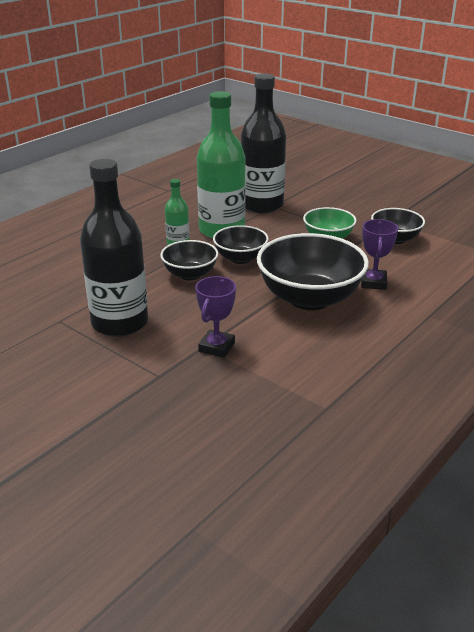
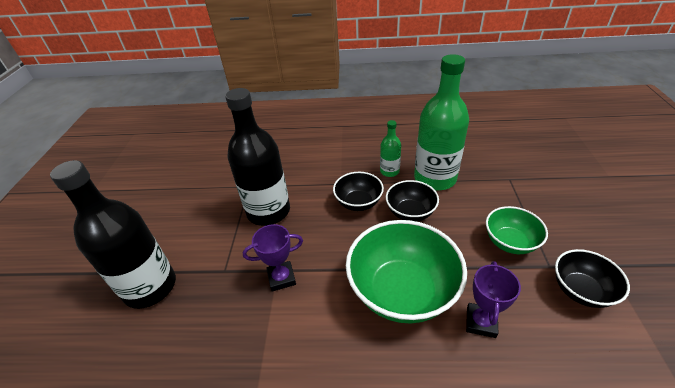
camera: 55 degrees right, 10 degrees up
(262, 205) = (501, 173): black bottle -> black bottle (150, 287)
(309, 298) = (402, 291): black bowl -> green bowl
(373, 282) = (481, 322): purple trophy -> purple trophy turned 45 degrees counterclockwise

